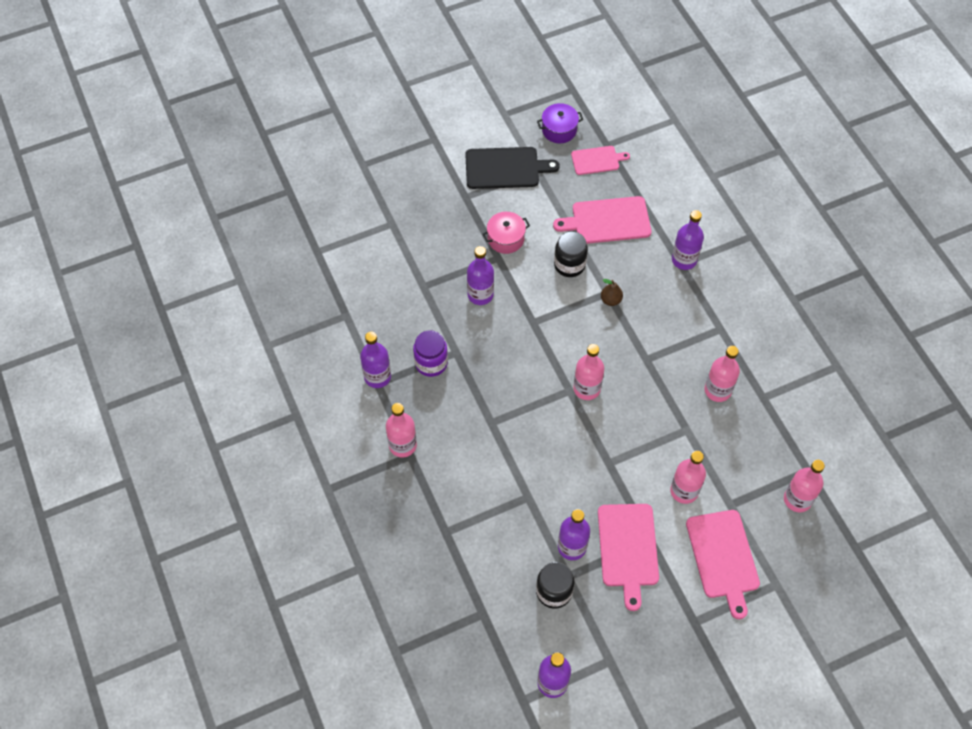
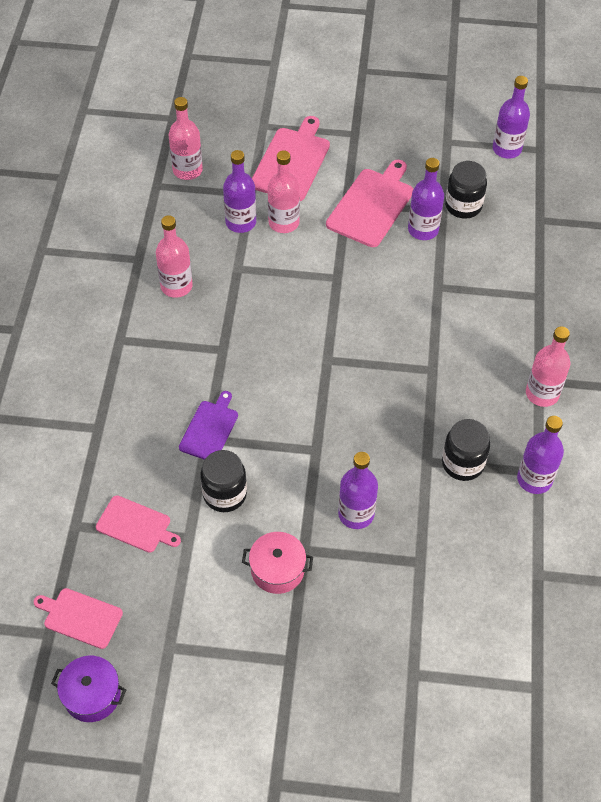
camera: 150 degrees left, 5 degrees down
(431, 363) = (462, 463): purple jar -> black jar
(505, 168) = (208, 674): black cutting board -> none
(586, 389) = (308, 352): pink bottle -> none
(607, 221) = (136, 525): pink cutting board -> pink cutting board, size x0.62
(610, 300) = (210, 429): brown pear -> purple cutting board
(684, 260) = (90, 430): purple bottle -> purple bottle (241, 222)

